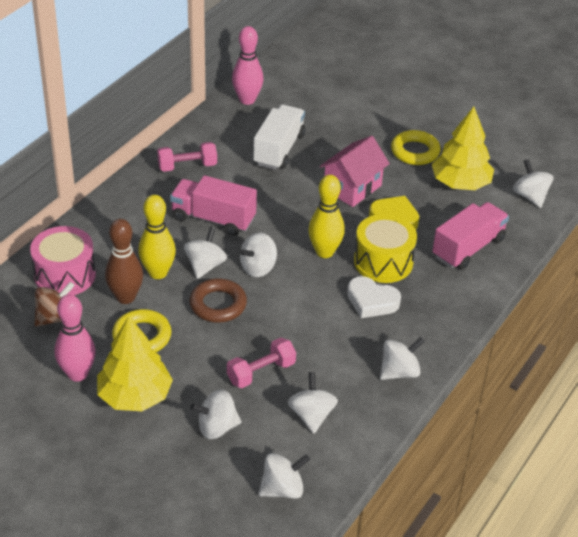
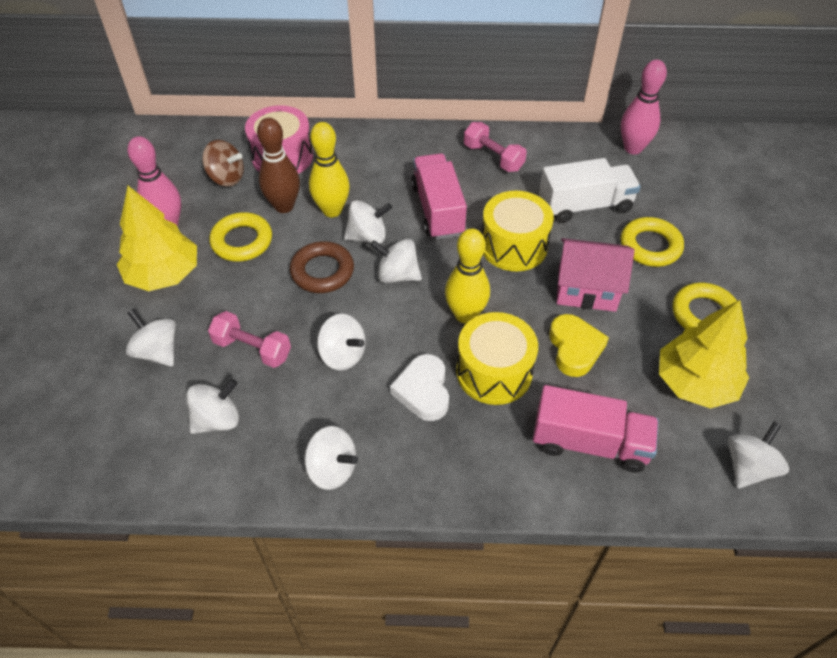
camera: 60 degrees right, 10 degrees up
(282, 489) = (102, 444): white spinning top -> white spinning top (342, 355)
(284, 200) = (513, 246): none -> yellow drum
(341, 142) = (650, 246): none -> yellow ring

